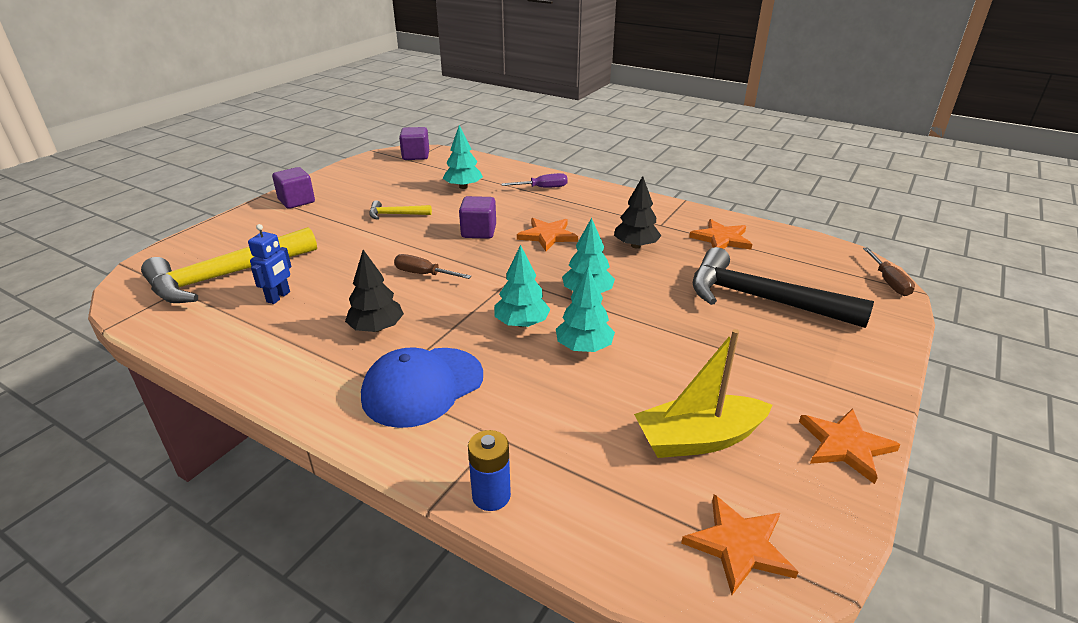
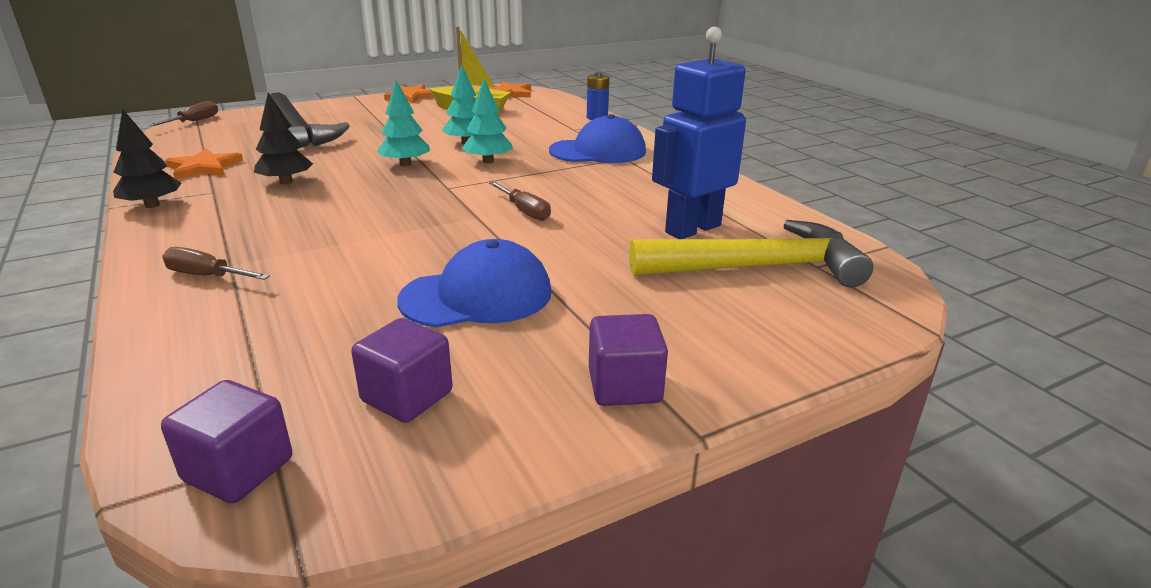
camera: 150 degrees left, 5 degrees down
(278, 297) = (692, 229): blue robot -> blue robot, size x1.96
(376, 328) = (607, 184): black tree -> black tree (152, 205)
(395, 214) = (477, 296): yellow hammer -> blue cap
(463, 187) = (306, 319): turquoise tree -> none
(478, 231) = (405, 238): purple cube -> purple cube (407, 397)
(542, 188) = (207, 276): purple screwdriver -> brown screwdriver
(547, 235) = (342, 212): orange star -> none

